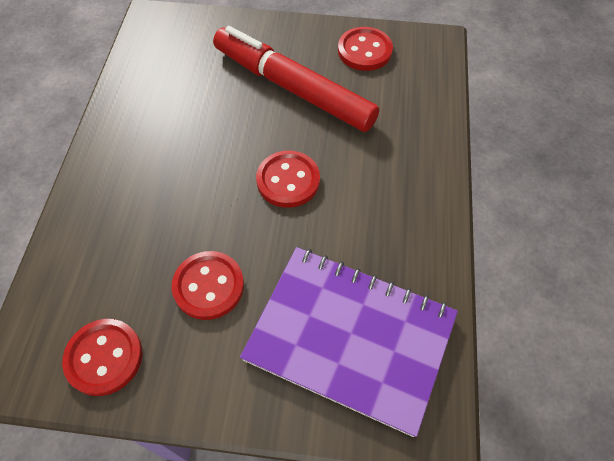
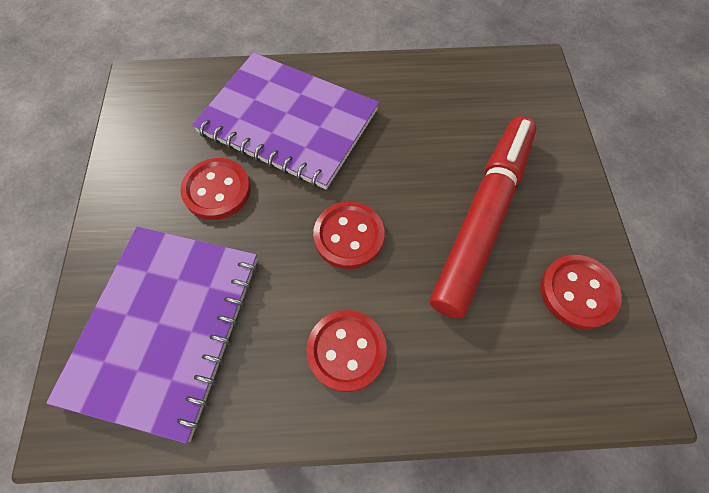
camera: 80 degrees right, 5 degrees up
(104, 357) = (149, 132): red button -> red button (346, 350)
(143, 214) = (288, 121): none -> purple notebook

